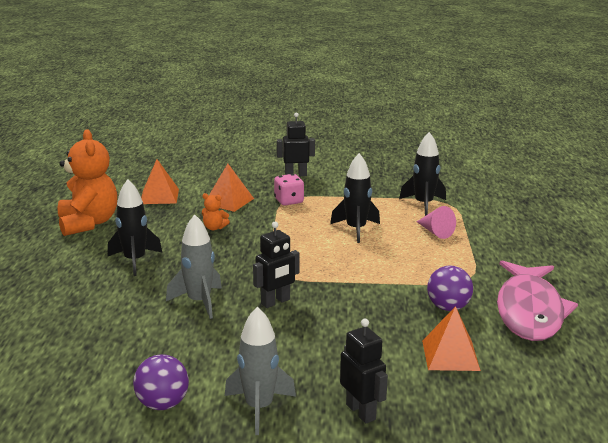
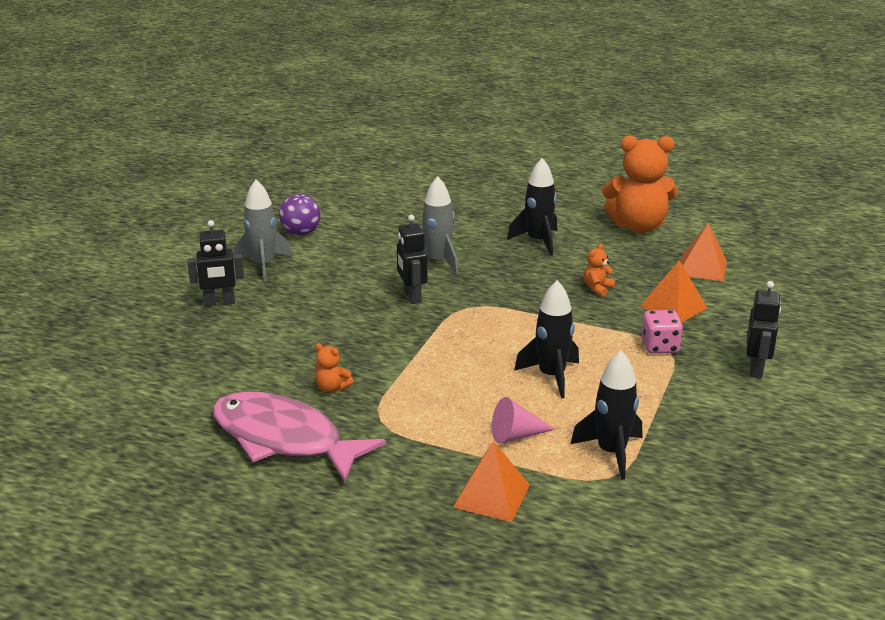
camera: 110 degrees right, 5 degrees up
(448, 307) = (332, 388): purple ball -> orange teddy bear
(450, 355) = (252, 364): orange pyramid -> orange pyramid (491, 495)

